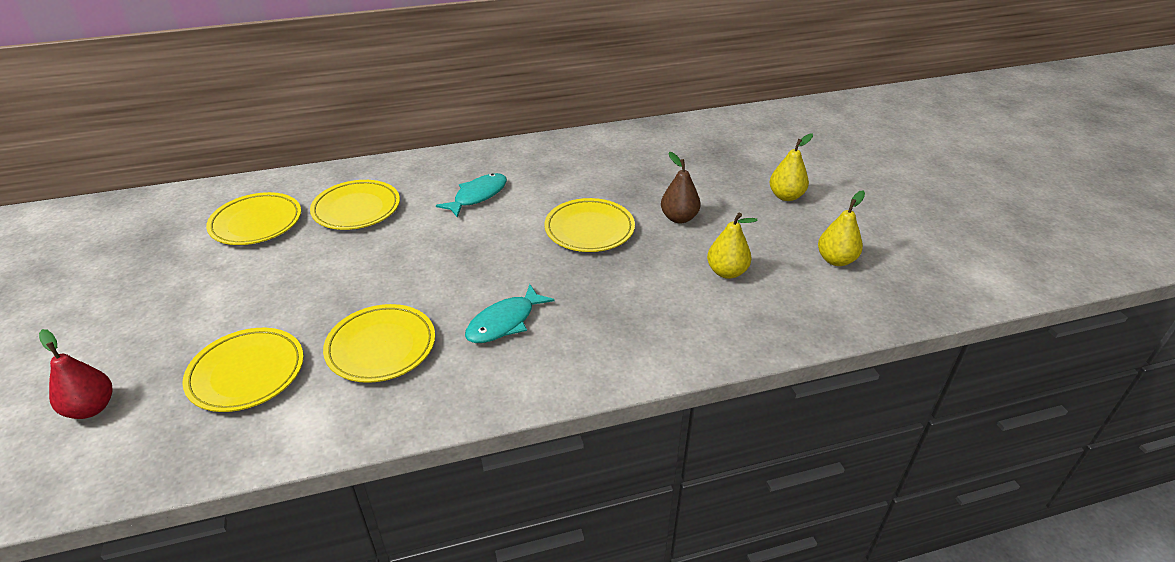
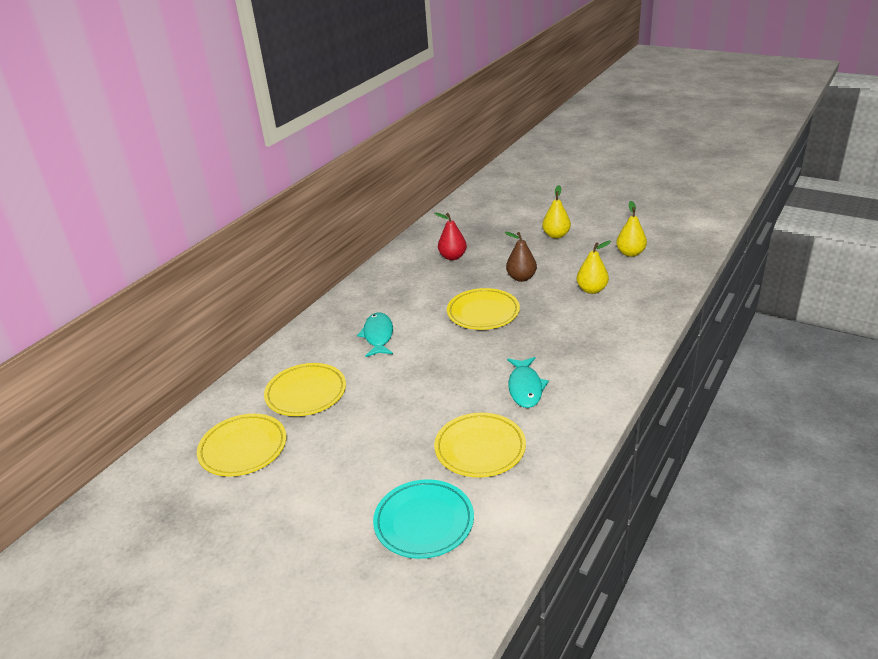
camera: 40 degrees left, 5 degrees down
(91, 408) = (355, 621): red pear -> red pear (452, 257)
(247, 373) = (424, 522): yellow plate -> turquoise plate

